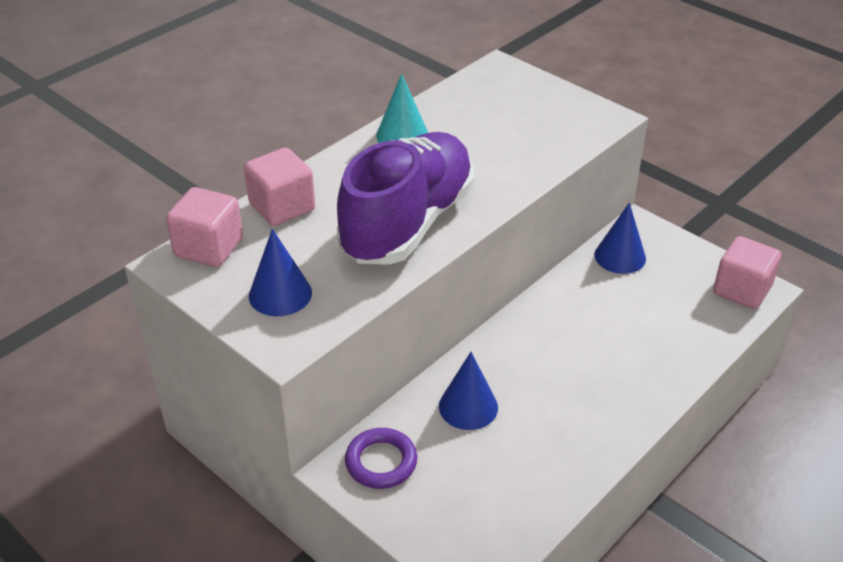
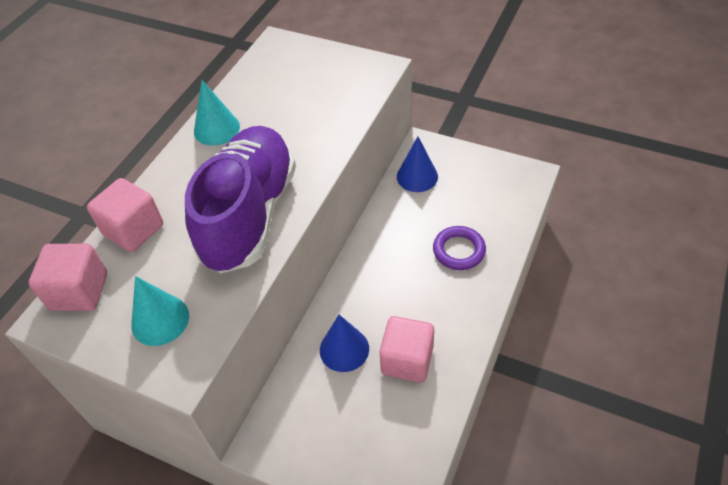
camera: 15 degrees left, 10 degrees up
(280, 294) = (160, 320): blue cone -> turquoise cone
(381, 462) = (290, 425): purple ring -> purple ring (459, 250)
(742, 290) = (516, 179): pink cube -> pink cube (407, 360)

